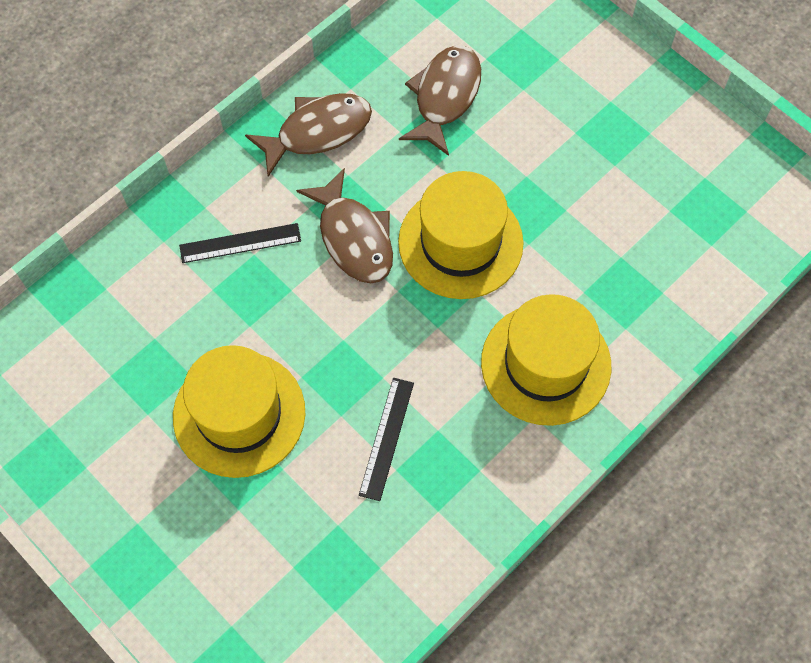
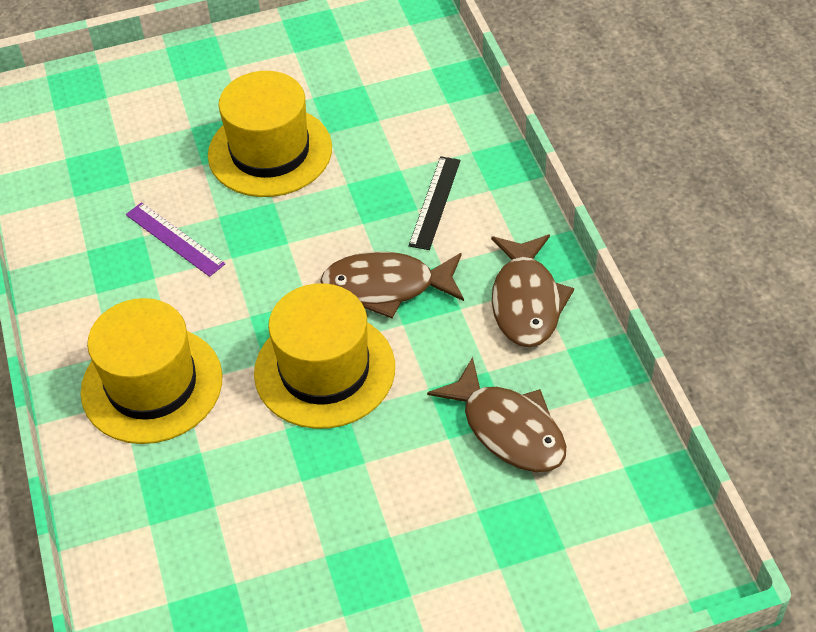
camera: 120 degrees right, 15 degrees down
(387, 438) = (174, 239): black ruler -> purple ruler

